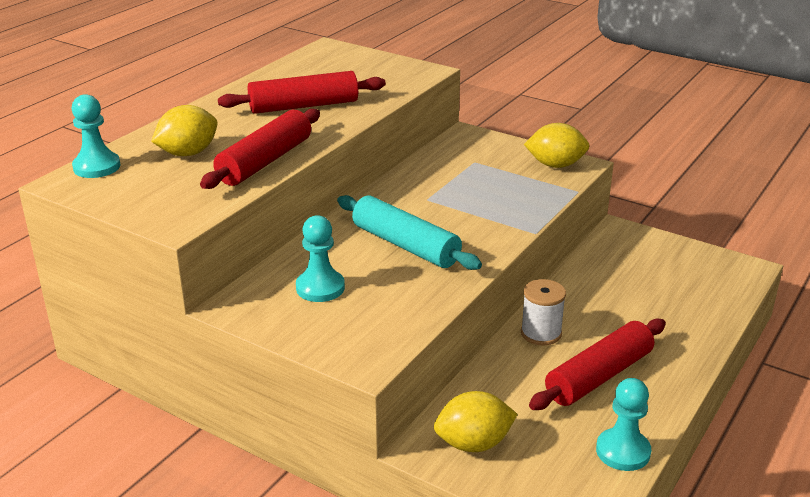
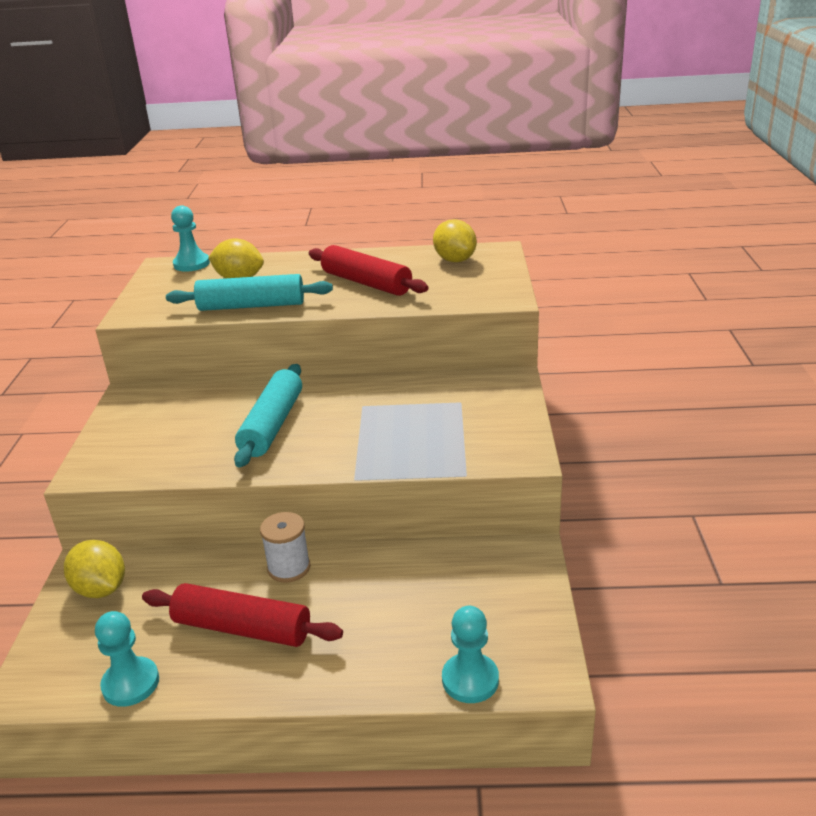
camera: 60 degrees right, 0 degrees up
(265, 161) = (251, 306): red rolling pin -> turquoise rolling pin
(320, 288) = (177, 415): turquoise pawn -> turquoise pawn (470, 680)
(555, 165) = (507, 444): yellow lemon -> yellow lemon (455, 260)

